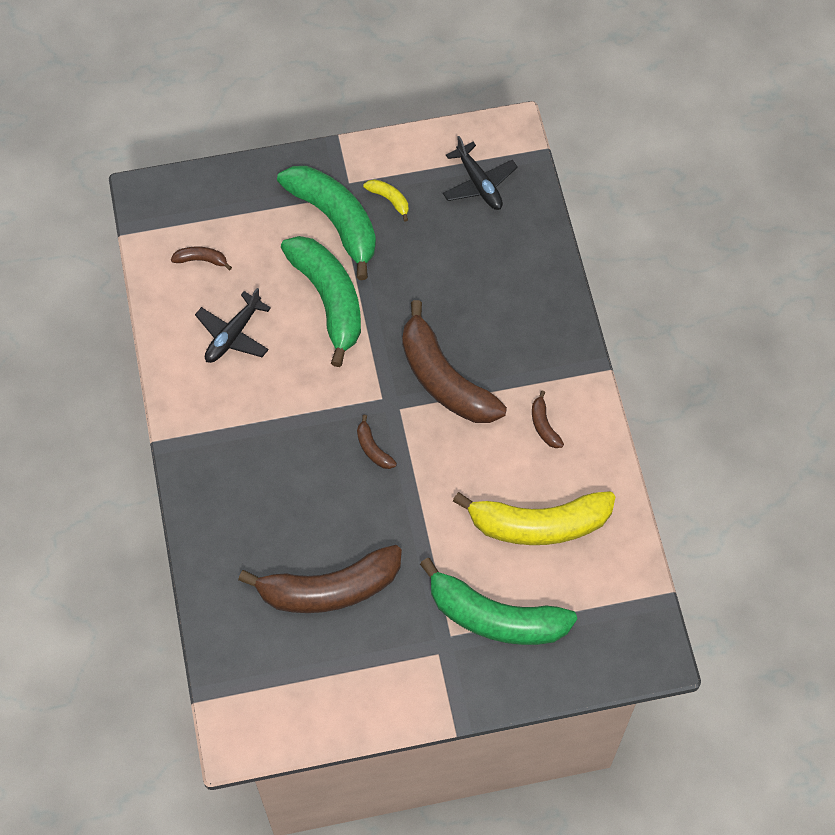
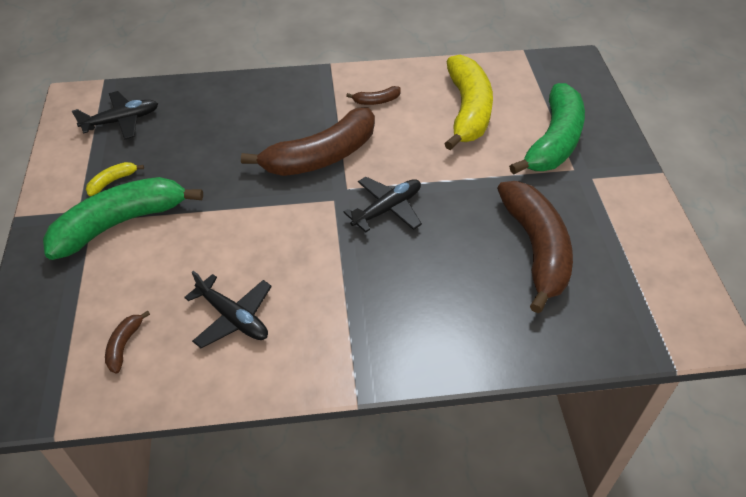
camera: 85 degrees left, 15 degrees down
(329, 299) = (212, 233): green banana -> none
(373, 449) = (387, 209): brown banana -> black plane

